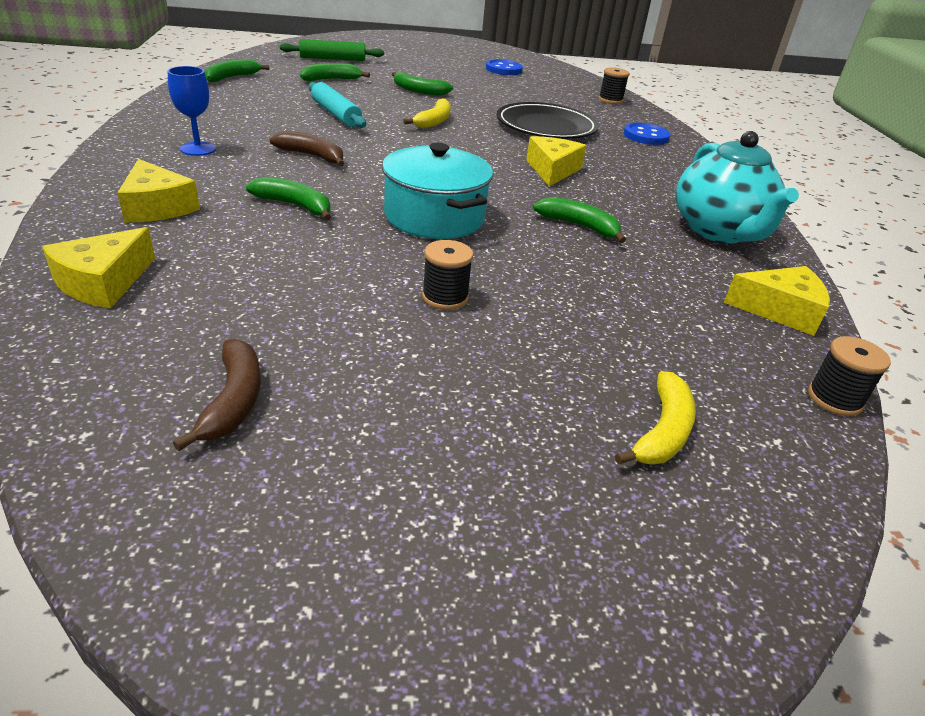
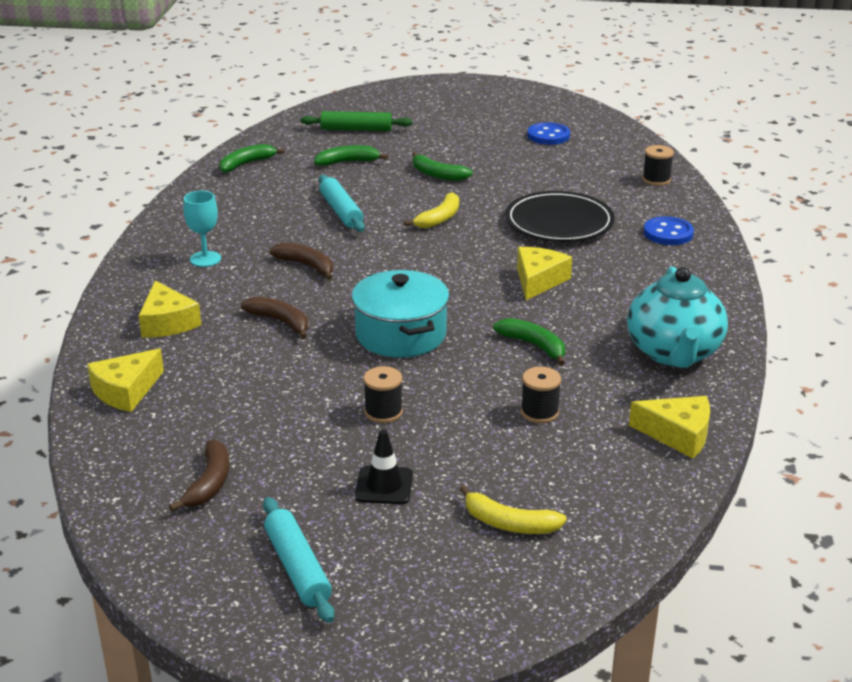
camera: 15 degrees right, 5 degrees down
(198, 149) = (205, 259): blue goblet -> turquoise goblet
(295, 206) = (280, 322): green banana -> brown banana
(395, 531) = (297, 568): none -> turquoise rolling pin
(480, 389) = (384, 486): none -> black traffic cone
(662, 431) = (509, 523): yellow banana -> yellow banana turned 75 degrees clockwise
(834, 399) = (669, 510): black spool -> black spool (539, 412)

